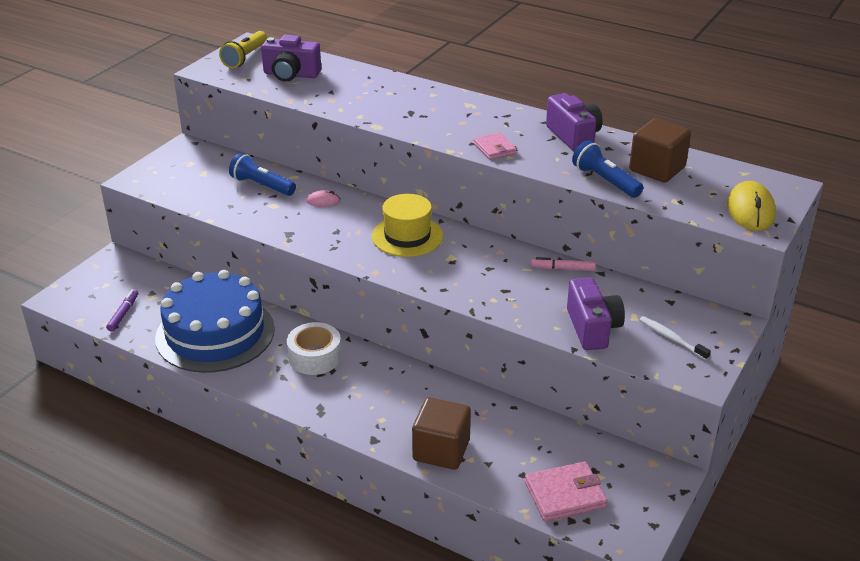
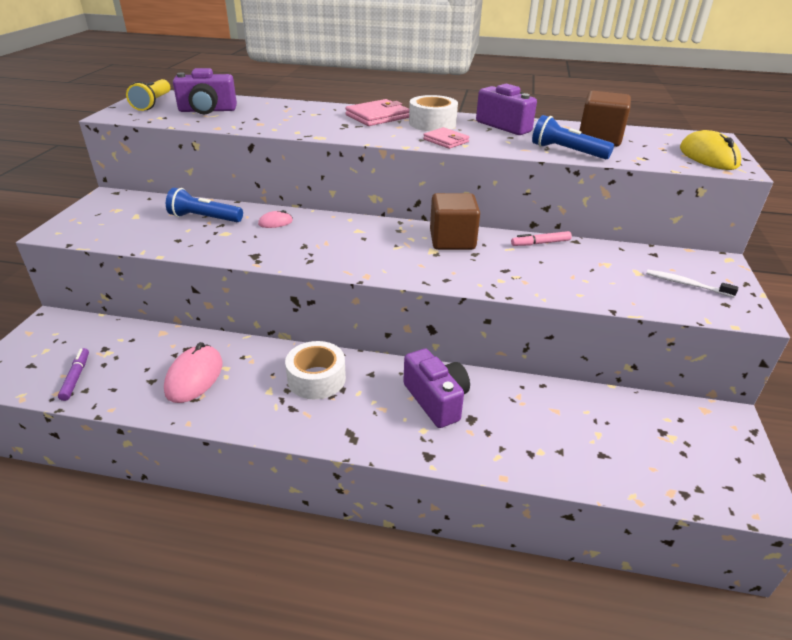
camera: 20 degrees left, 0 degrees up
(215, 333) = (194, 377): blue cake -> pink mouse
(407, 236) = (378, 239): yellow hat -> none
(441, 450) = (505, 449): brown cube -> brown cube (452, 240)
(499, 122) = (432, 123): none -> white tape
(565, 494) = (657, 466): pink wallet -> pink wallet (377, 116)
(592, 328) = (612, 288): purple camera -> purple camera (436, 400)

